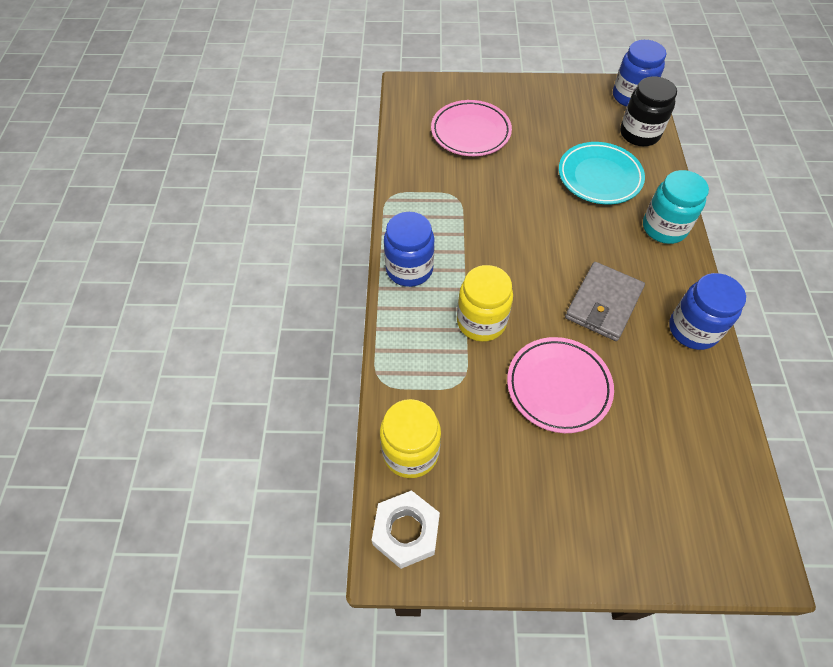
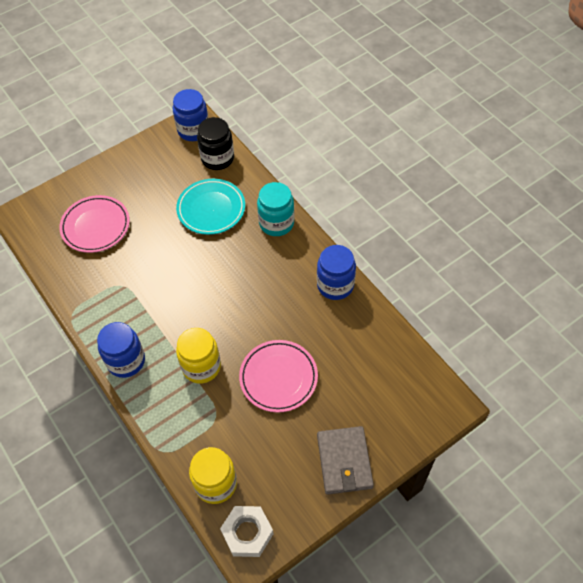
camera: 35 degrees left, 0 degrees up
(603, 303) = (271, 302): grey wallet -> grey wallet (344, 461)

